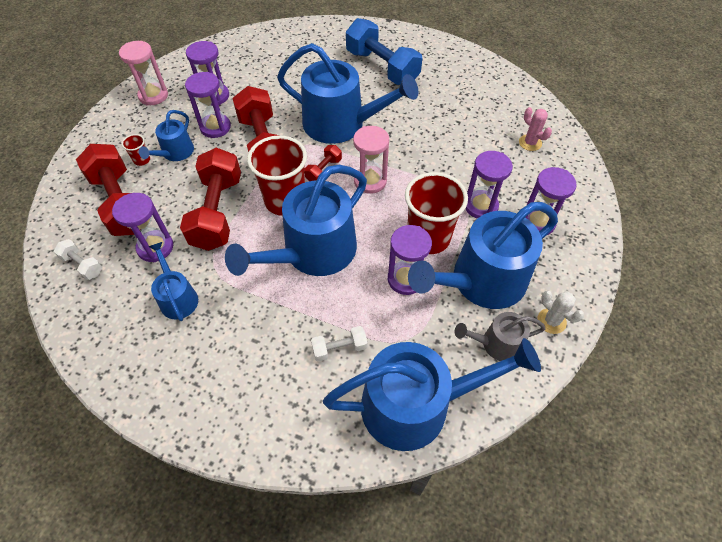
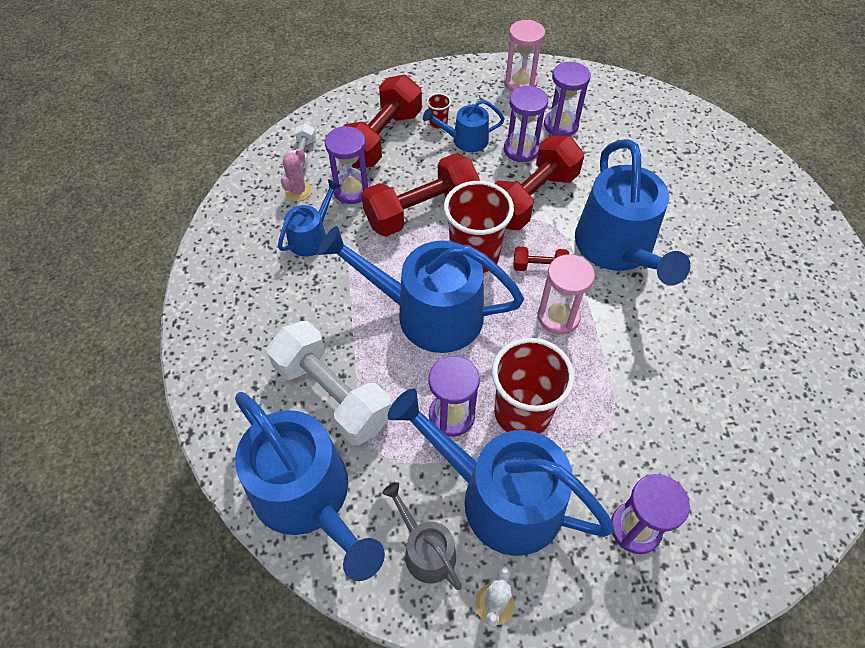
camera: 60 degrees right, 0 degrees up
(339, 348) = (333, 394): white dumbbell -> white dumbbell, size x2.18
(382, 67) = (743, 241): blue dumbbell -> none
(480, 206) = (610, 449): purple hourglass -> none
(530, 143) = (767, 465): pink cactus -> pink cactus (298, 191)

